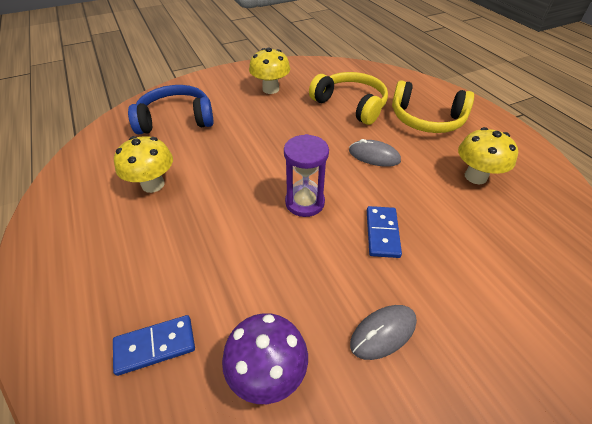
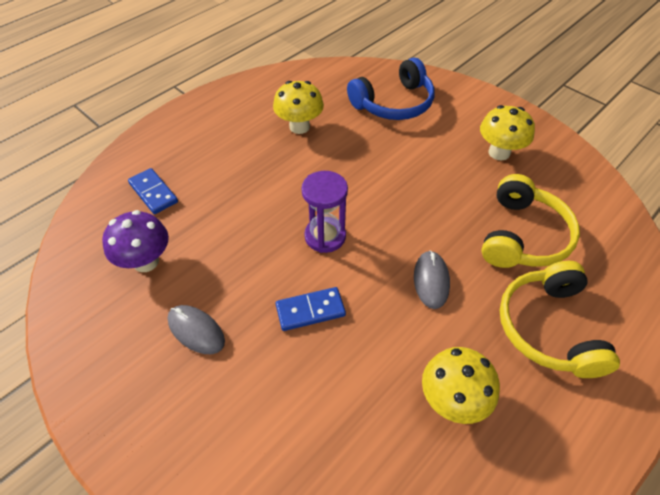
camera: 70 degrees right, 5 degrees up
(176, 119) = (394, 103): blue headphones -> blue headphones turned 90 degrees clockwise

